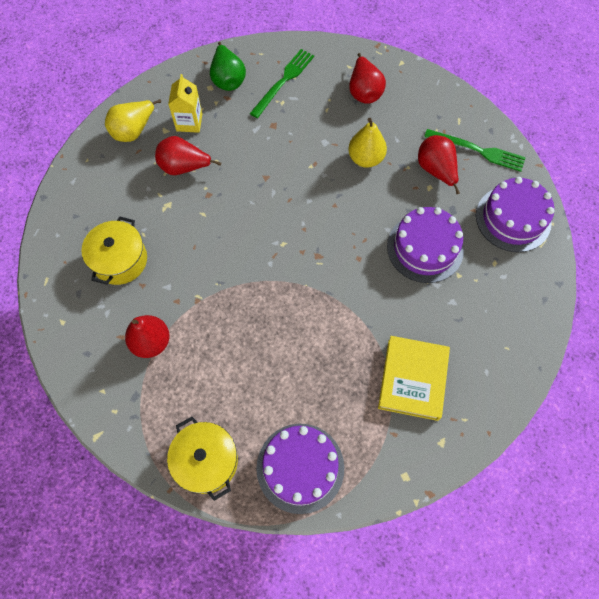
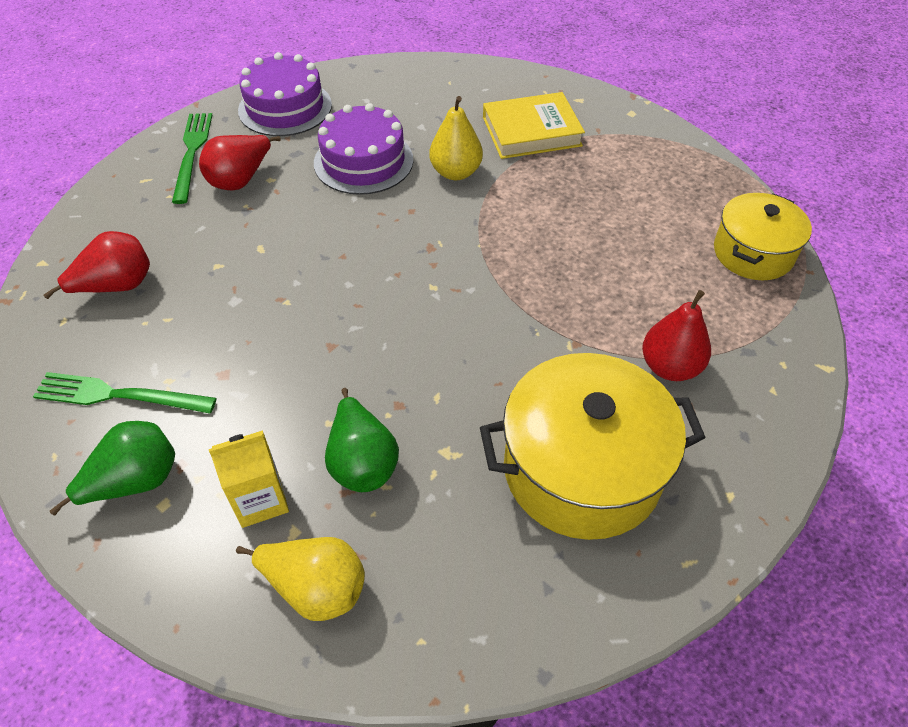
camera: 115 degrees left, 15 degrees down
(120, 260) = (582, 469): yellow pot -> yellow pot, size x1.60
(184, 167) = (362, 462): red pear -> green pear
(300, 467) = (689, 181): purple cake -> none
(365, 158) = (248, 248): yellow pear -> yellow pear (455, 172)

